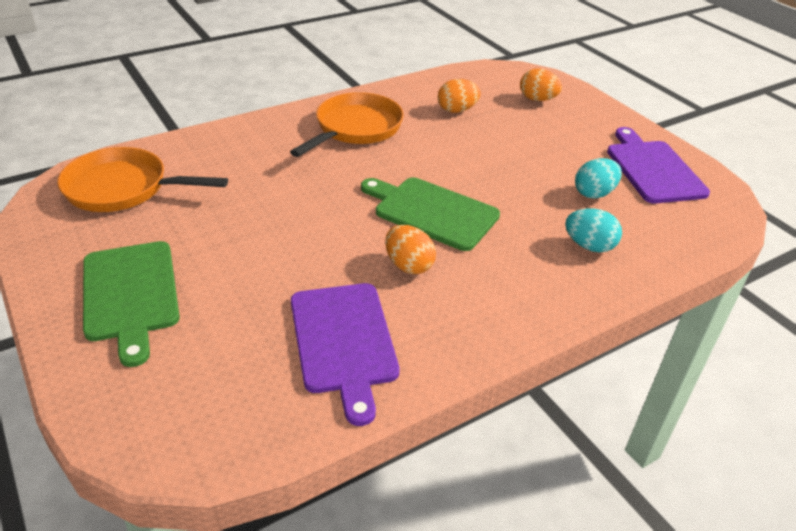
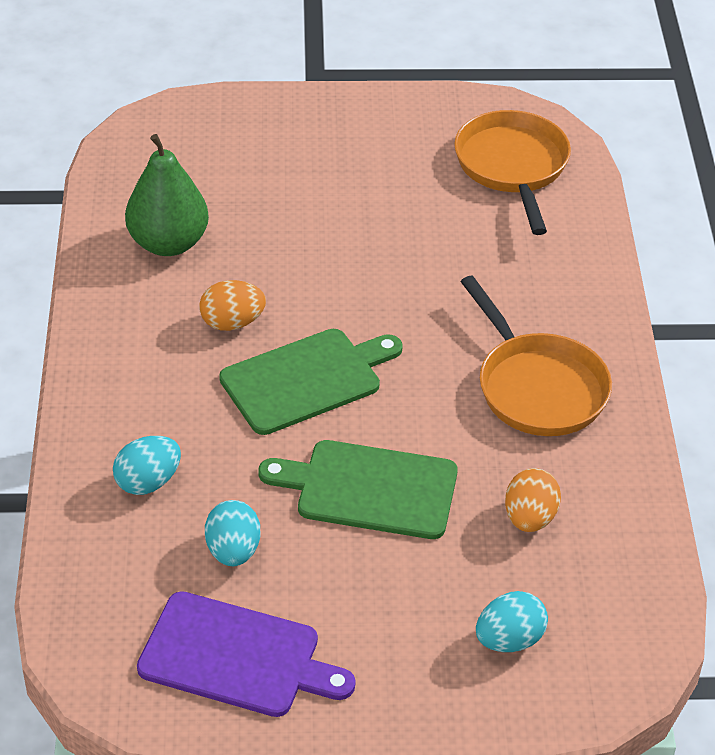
camera: 120 degrees right, 5 degrees up
(123, 188) = (512, 167): orange pan -> orange pan turned 45 degrees counterclockwise
(131, 294) = (329, 142): green cutting board -> green cutting board (369, 489)
(344, 341) = (168, 243): purple cutting board -> green pear
(537, 99) = (509, 640): orange egg -> turquoise egg

